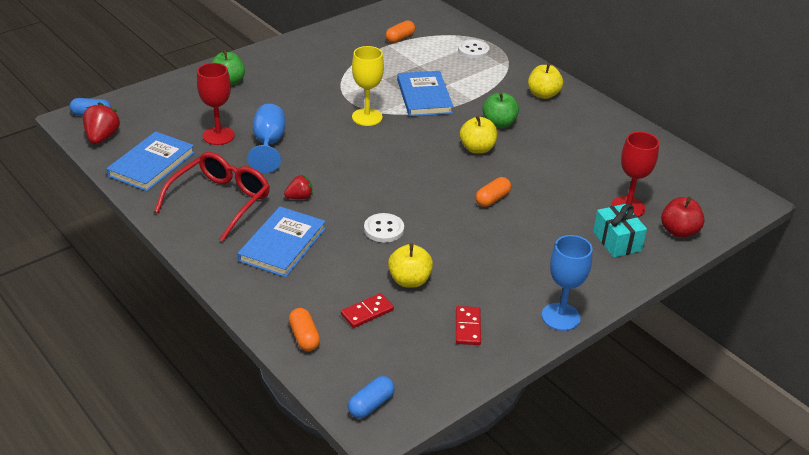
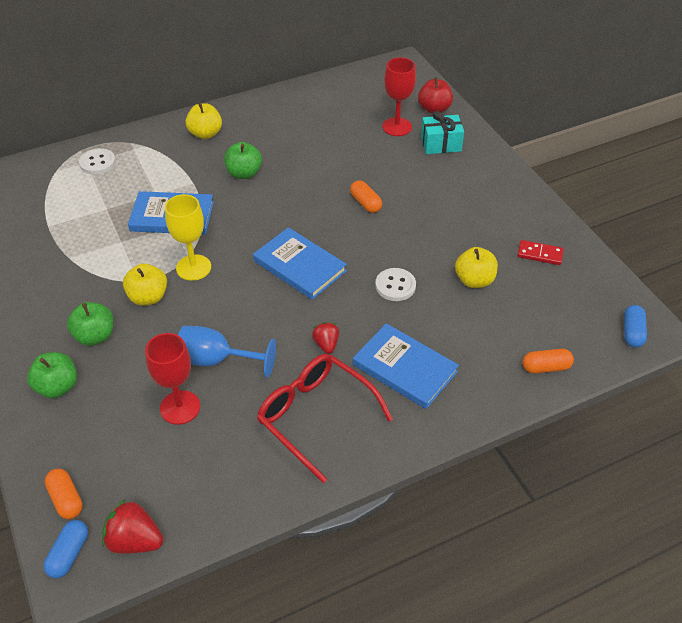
camera: 75 degrees left, 10 degrees up
(151, 164) = (219, 483): blue book -> blue book (299, 266)
(279, 87) = (95, 336): none -> green apple
(367, 312) = (515, 317): red domino -> none
(371, 404) = (632, 332): blue capsule -> blue capsule turned 45 degrees clockwise
(400, 38) = (39, 213): orange capsule -> orange capsule (66, 499)
(477, 149) = (282, 196): yellow apple -> yellow apple (148, 297)
(560, 317) = (531, 197): blue goblet -> none

